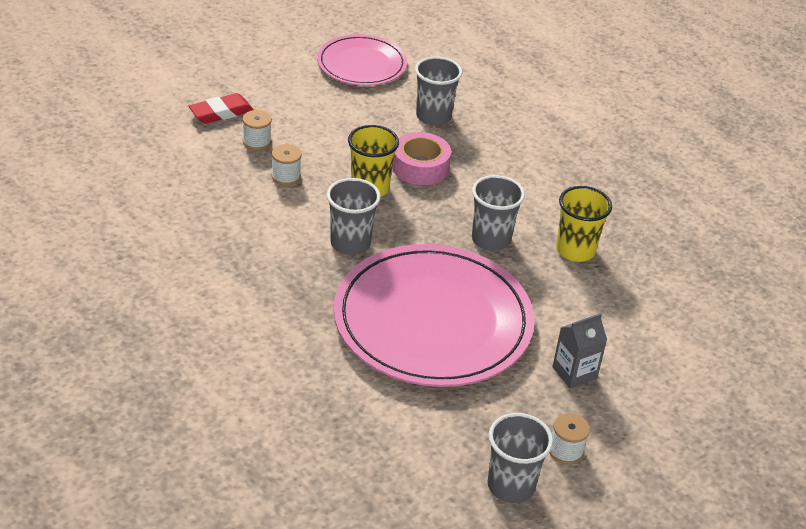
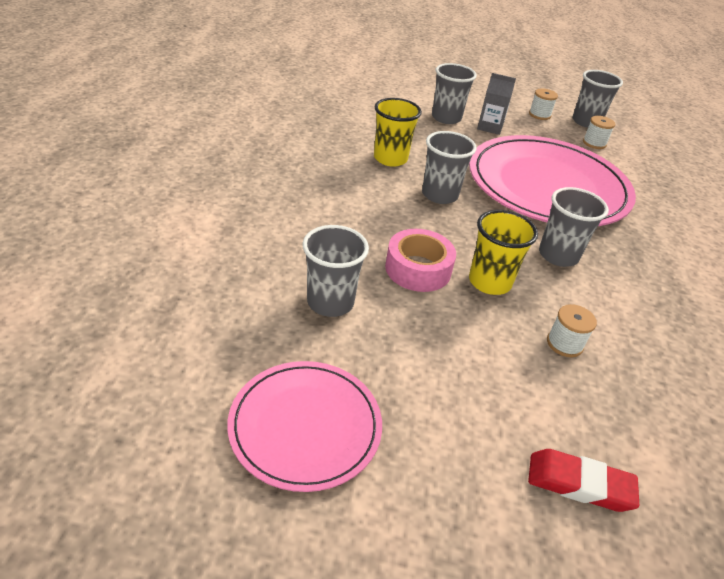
camera: 135 degrees left, 0 degrees up
(257, 142) = (564, 405): white spool -> white spool (594, 143)
(624, 351) = (446, 118): none -> grey cup

